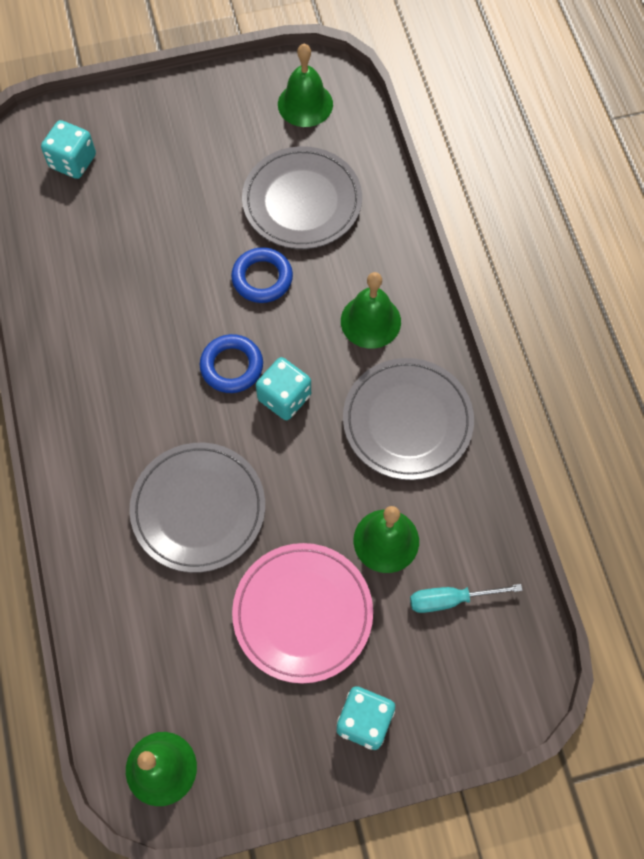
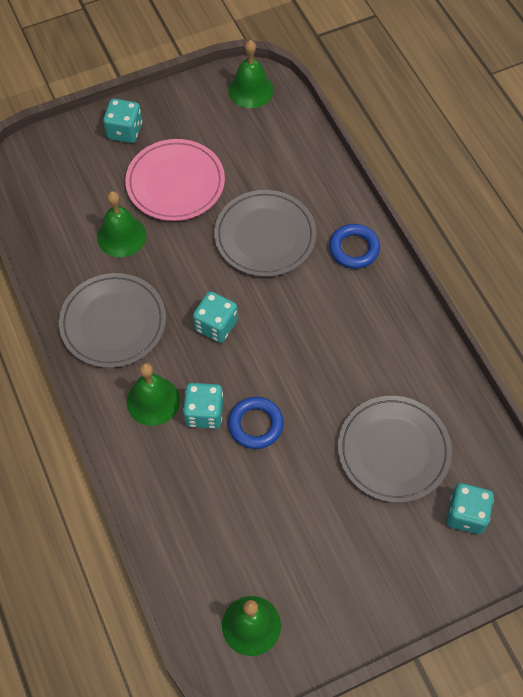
camera: 170 degrees right, 5 degrees down
(232, 366) = (264, 343): blue ring -> blue ring (354, 249)
(302, 201) = (234, 508): grey plate -> grey plate (393, 450)
(316, 299) = (204, 413): none -> turquoise dice
(450, 599) = (71, 206): turquoise screwdriver -> none

